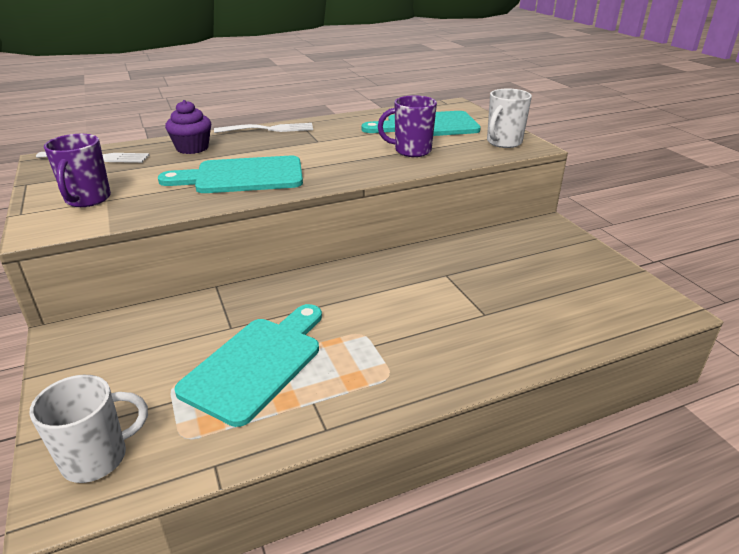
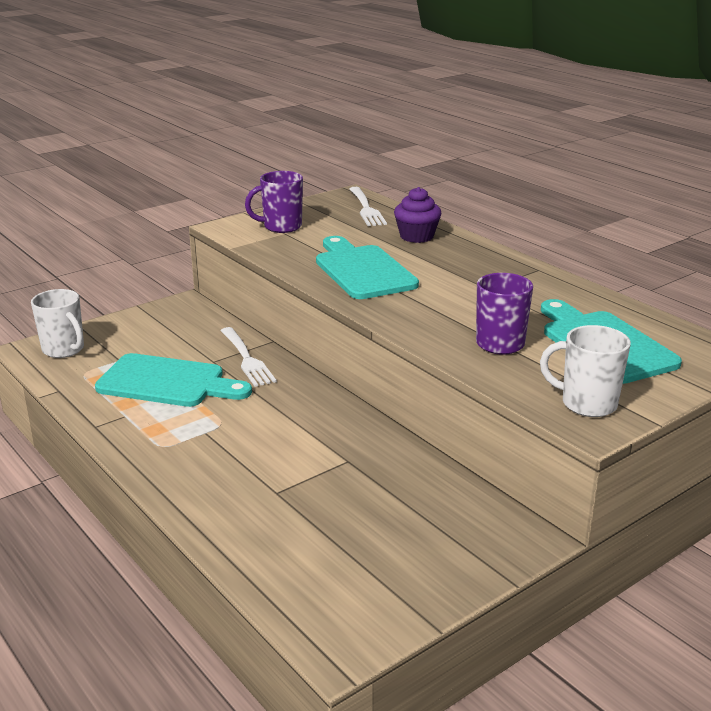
camera: 75 degrees right, 5 degrees down
(268, 129) = (500, 258): white fork -> white fork (246, 358)

